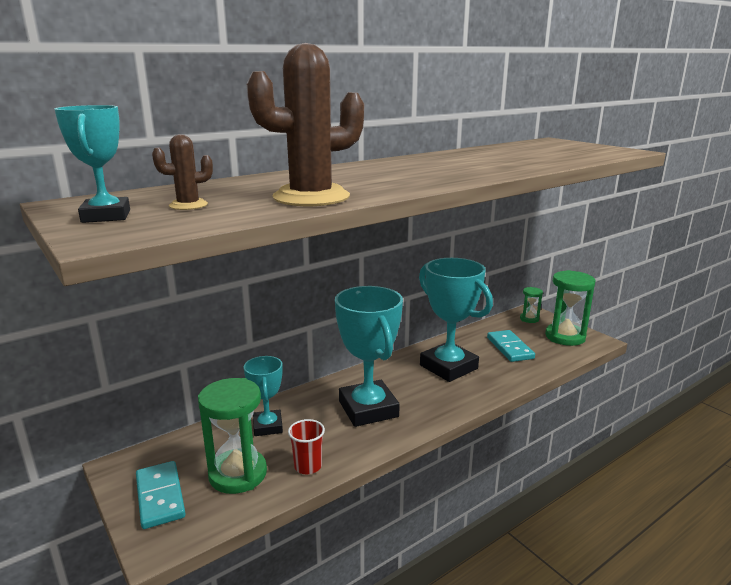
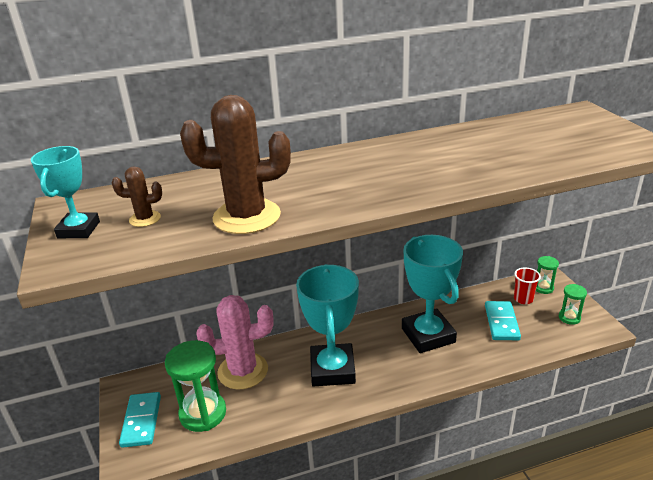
camera: 20 degrees right, 10 degrees up
(267, 426) = (243, 371): turquoise trophy -> pink cactus
(308, 466) = (258, 418): red cup -> red cup (523, 299)
(565, 337) = (569, 318): green hourglass -> green hourglass, size x0.52

